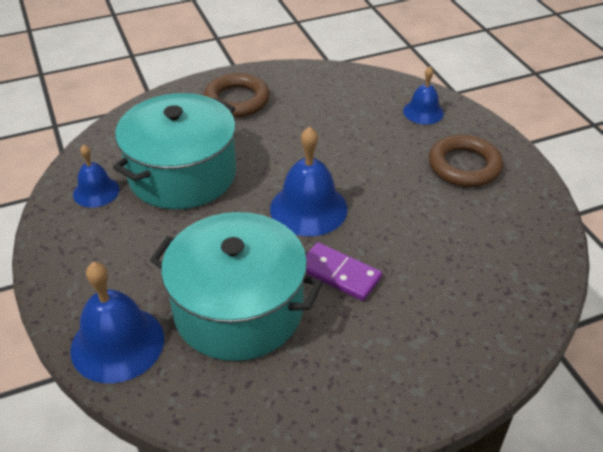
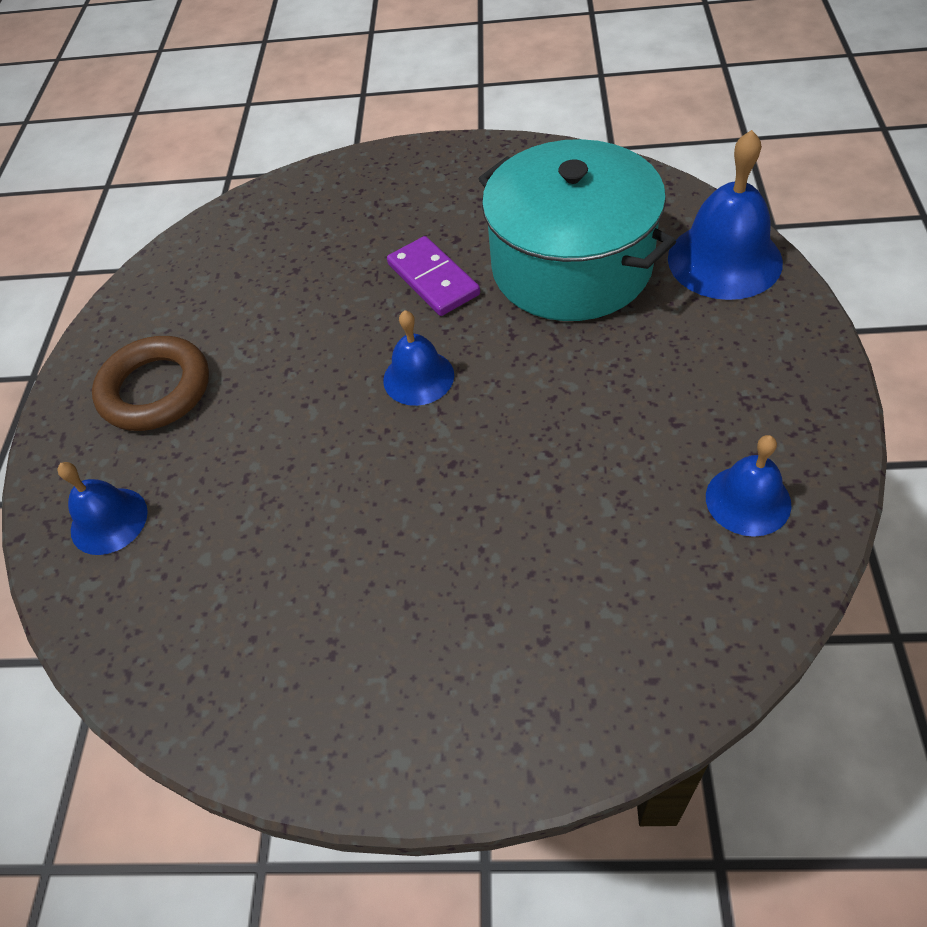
camera: 150 degrees left, 10 degrees up
(182, 174) = (588, 496): turquoise pot -> none
(237, 100) = (418, 675): brown ring -> none
(308, 208) = (418, 377): blue bell -> blue bell, size x0.60

